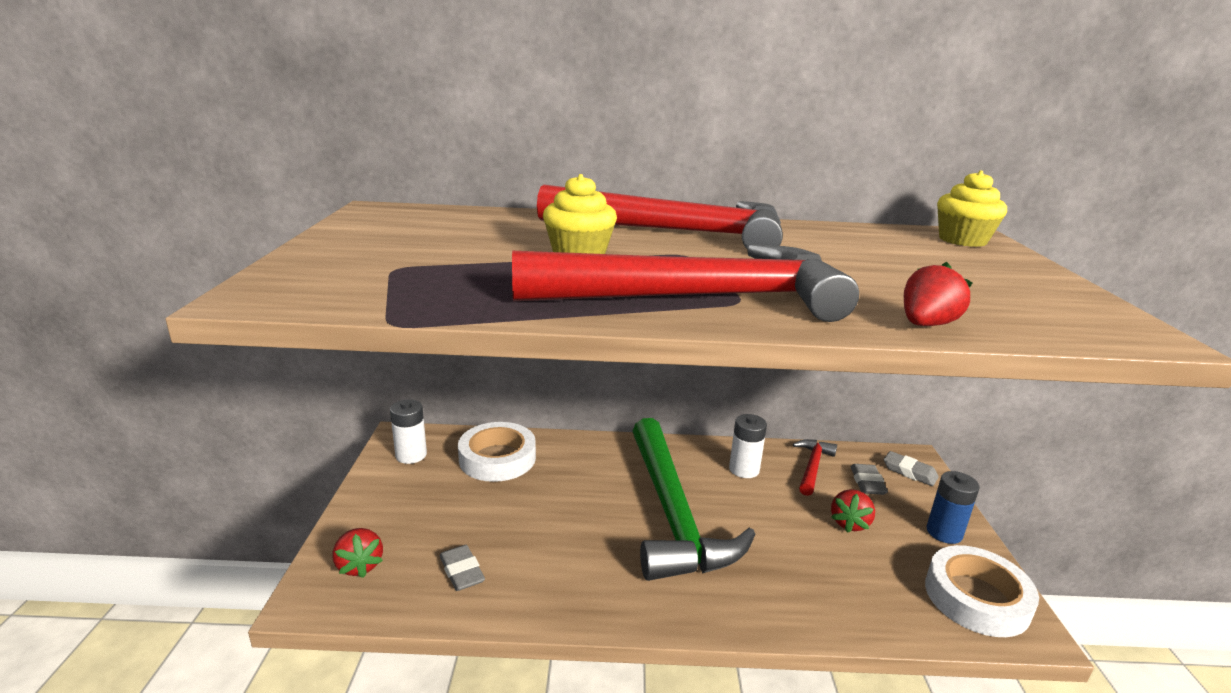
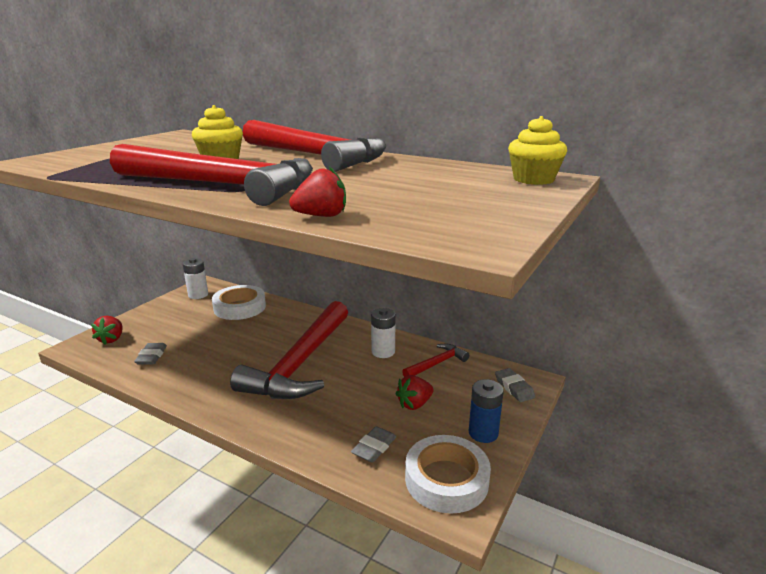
camera: 30 degrees right, 0 degrees up
(673, 513) = (301, 363): green hammer -> red hammer
(867, 482) = (466, 385): grey eraser -> grey eraser (374, 447)

